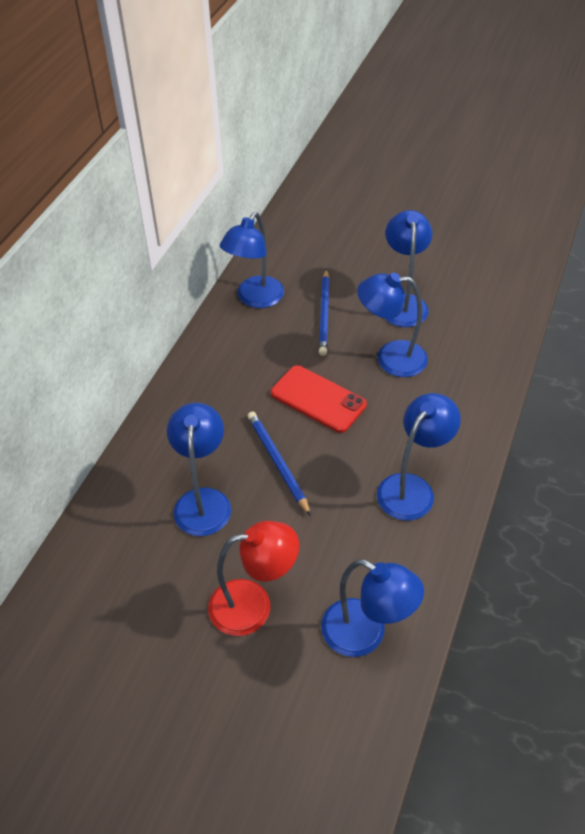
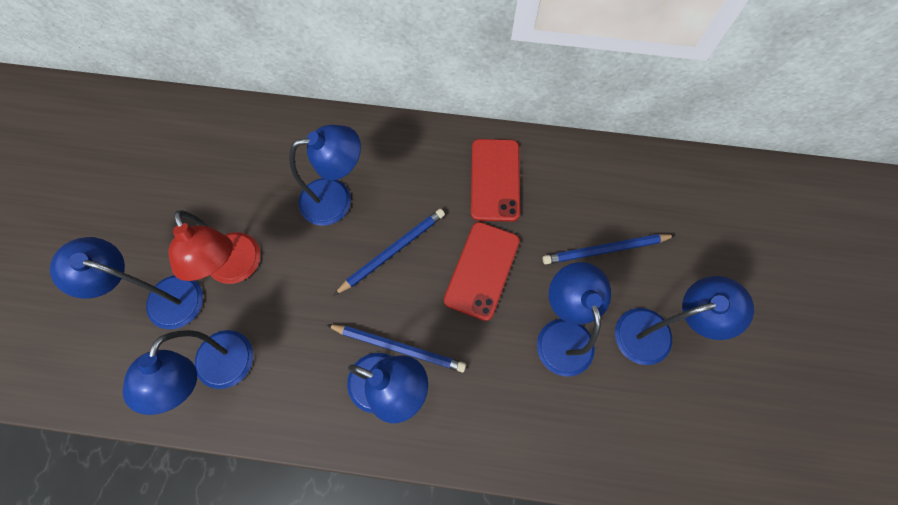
camera: 75 degrees right, 20 degrees up
(231, 371) = (495, 180): none -> red phone
(255, 299) = (603, 175): blue lamp -> blue lamp (163, 298)
(375, 474) = (399, 347): none -> blue pencil

